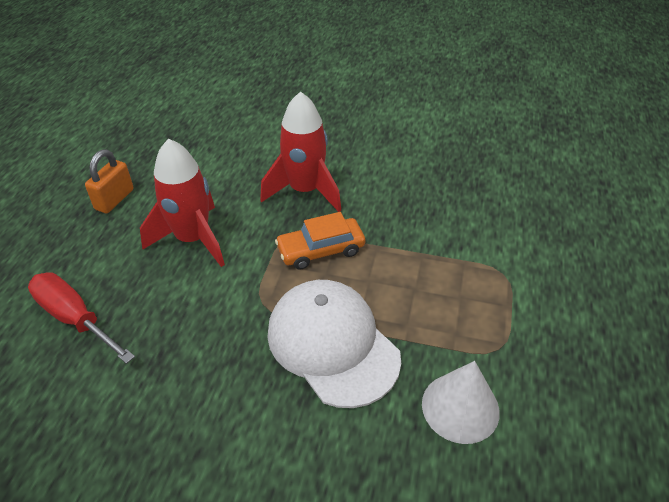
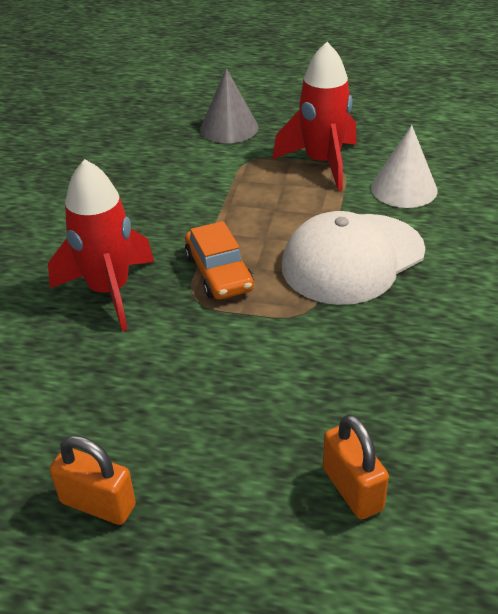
camera: 90 degrees left, 5 degrees down
(75, 318) = (352, 489): red screwdriver -> orange padlock
(193, 239) = (197, 389): red rocket -> red rocket (322, 163)
(565, 257) = (229, 128): none -> grey cone

